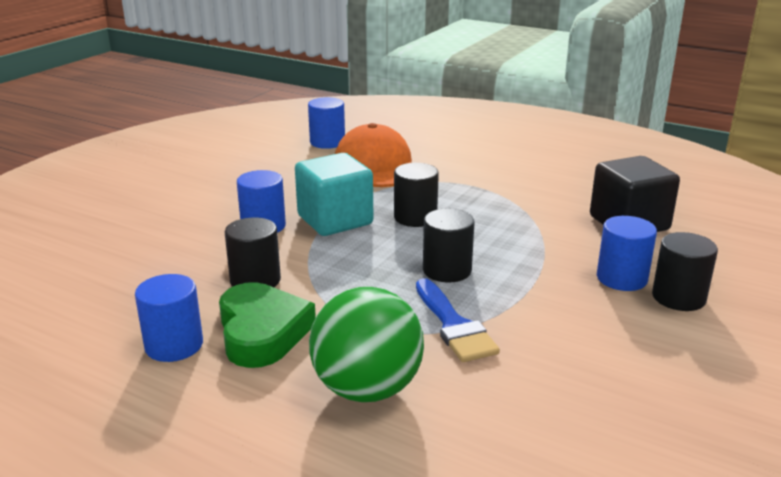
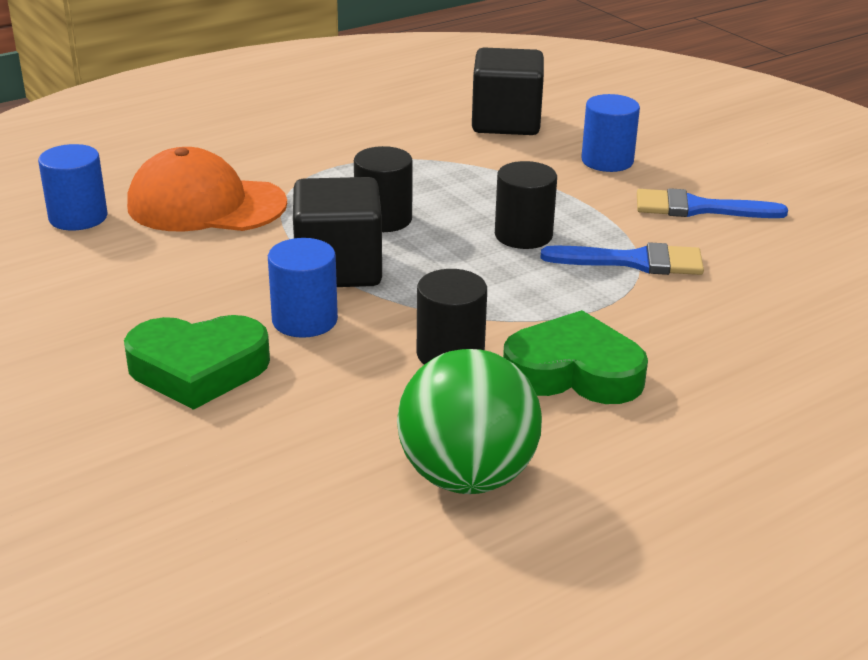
camera: 65 degrees left, 5 degrees up
(174, 345) = (564, 436): blue cylinder -> none
(190, 212) = (198, 369): none -> green heart
(335, 220) = (338, 268): turquoise cube -> black cube
(367, 389) = (717, 334): green ball -> green ball (467, 477)
(589, 339) = (698, 208): none -> blue brush
(678, 297) = (657, 150): black cylinder -> none

